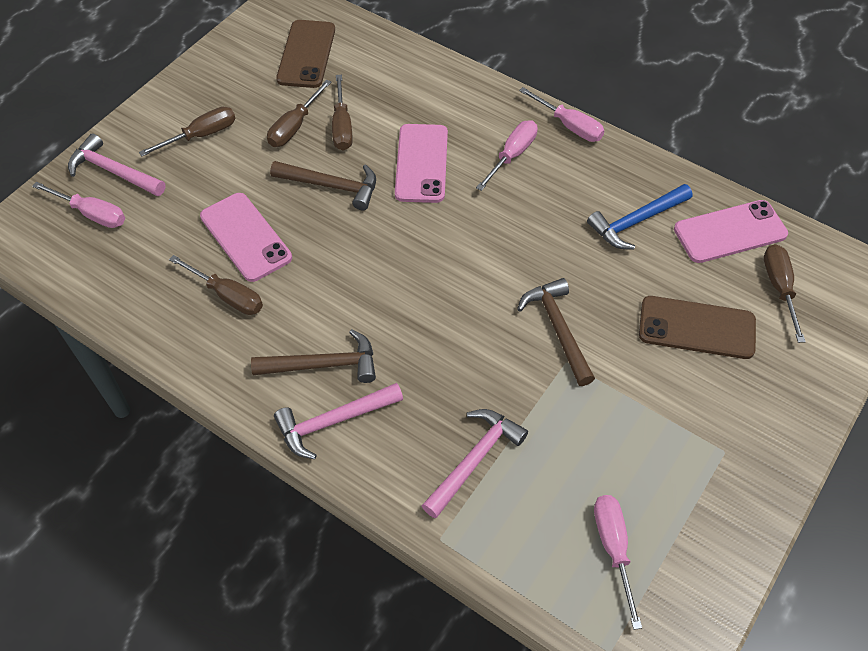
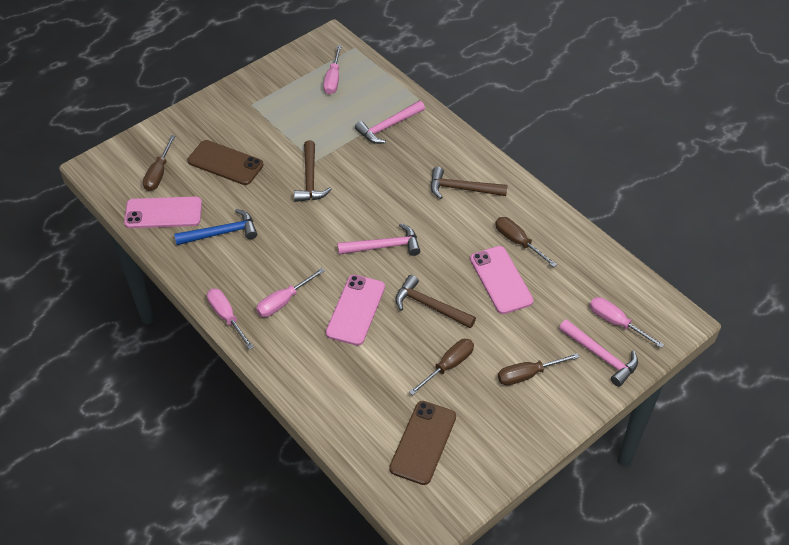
camera: 165 degrees left, 5 degrees down
(333, 422) = (462, 159): pink hammer -> pink hammer (384, 246)
(342, 126) = (409, 357): brown screwdriver -> none

